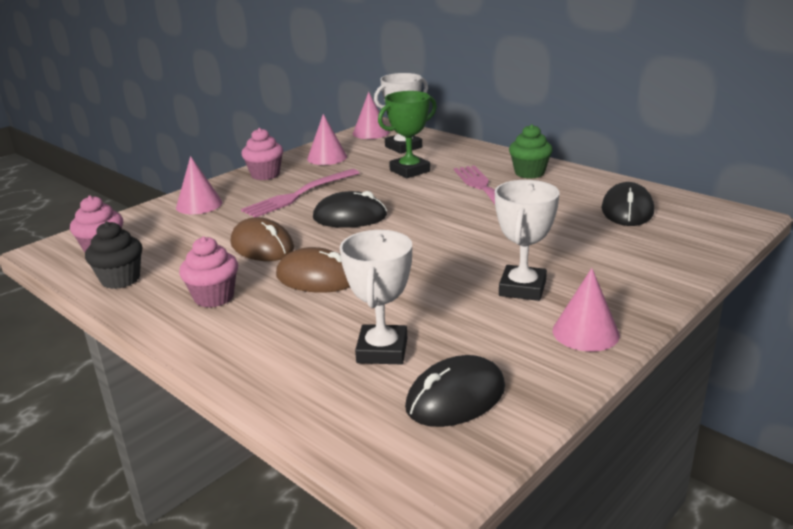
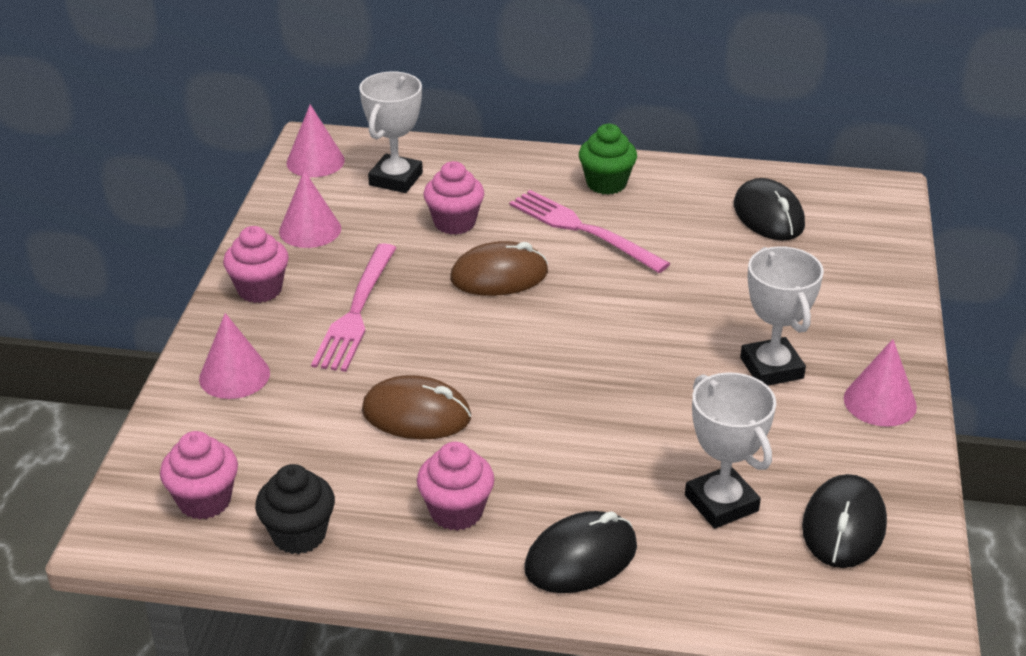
camera: 35 degrees left, 10 degrees up
(317, 278) = (542, 436): brown mouse -> brown mouse (499, 276)
(350, 217) = (470, 329): black mouse -> black mouse (581, 558)
(409, 171) = (454, 223): green trophy -> pink cupcake

